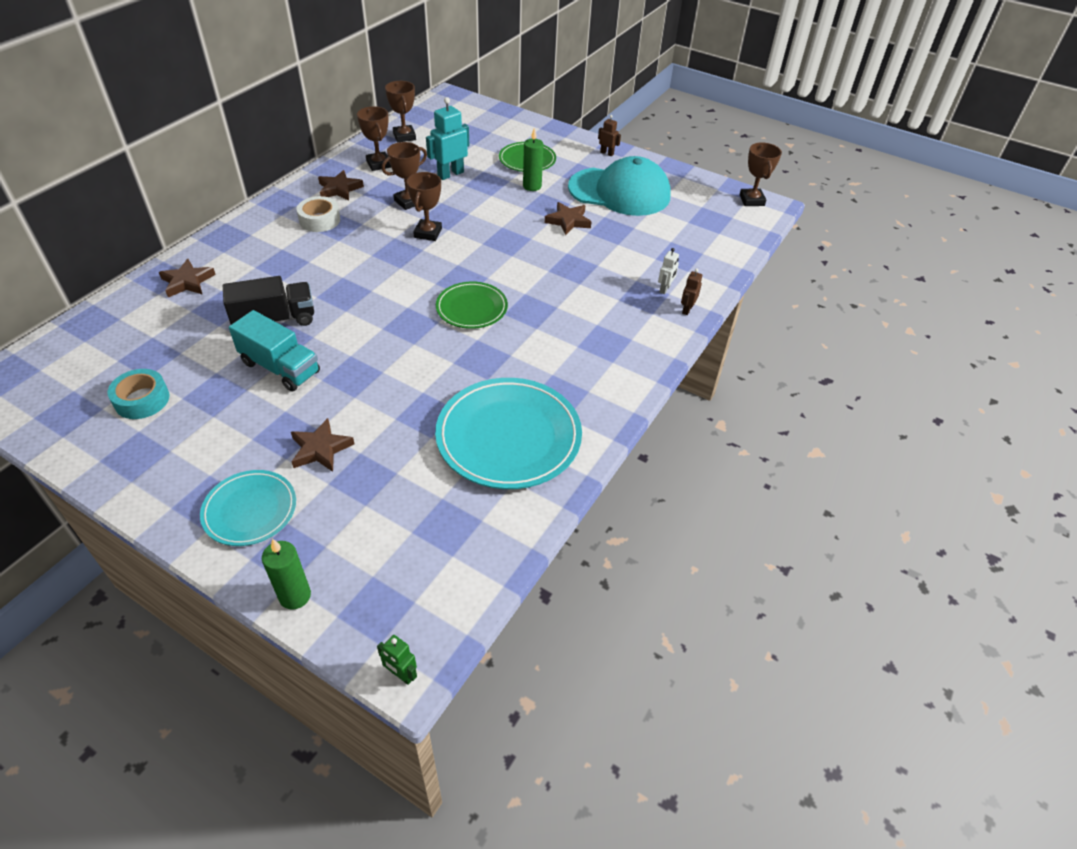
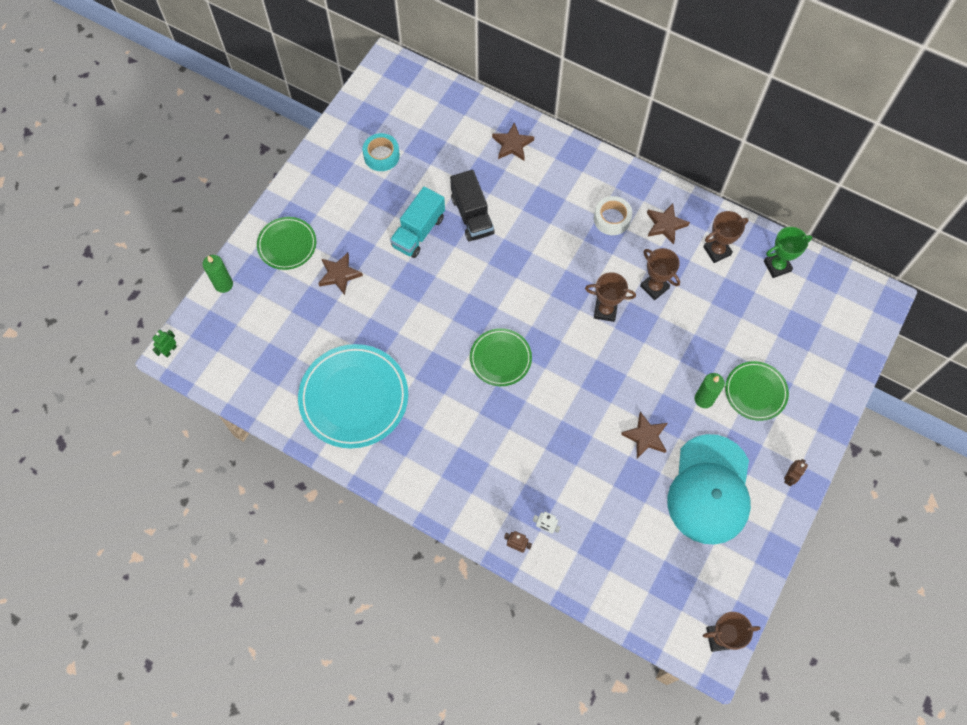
camera: 90 degrees right, 20 degrees up
(250, 510) = (287, 245): turquoise plate -> green plate
(404, 136) = (777, 266): brown trophy -> green trophy
(450, 174) = (712, 319): turquoise robot -> none

